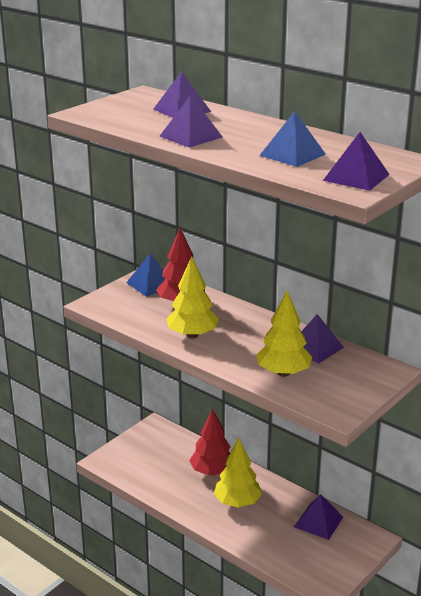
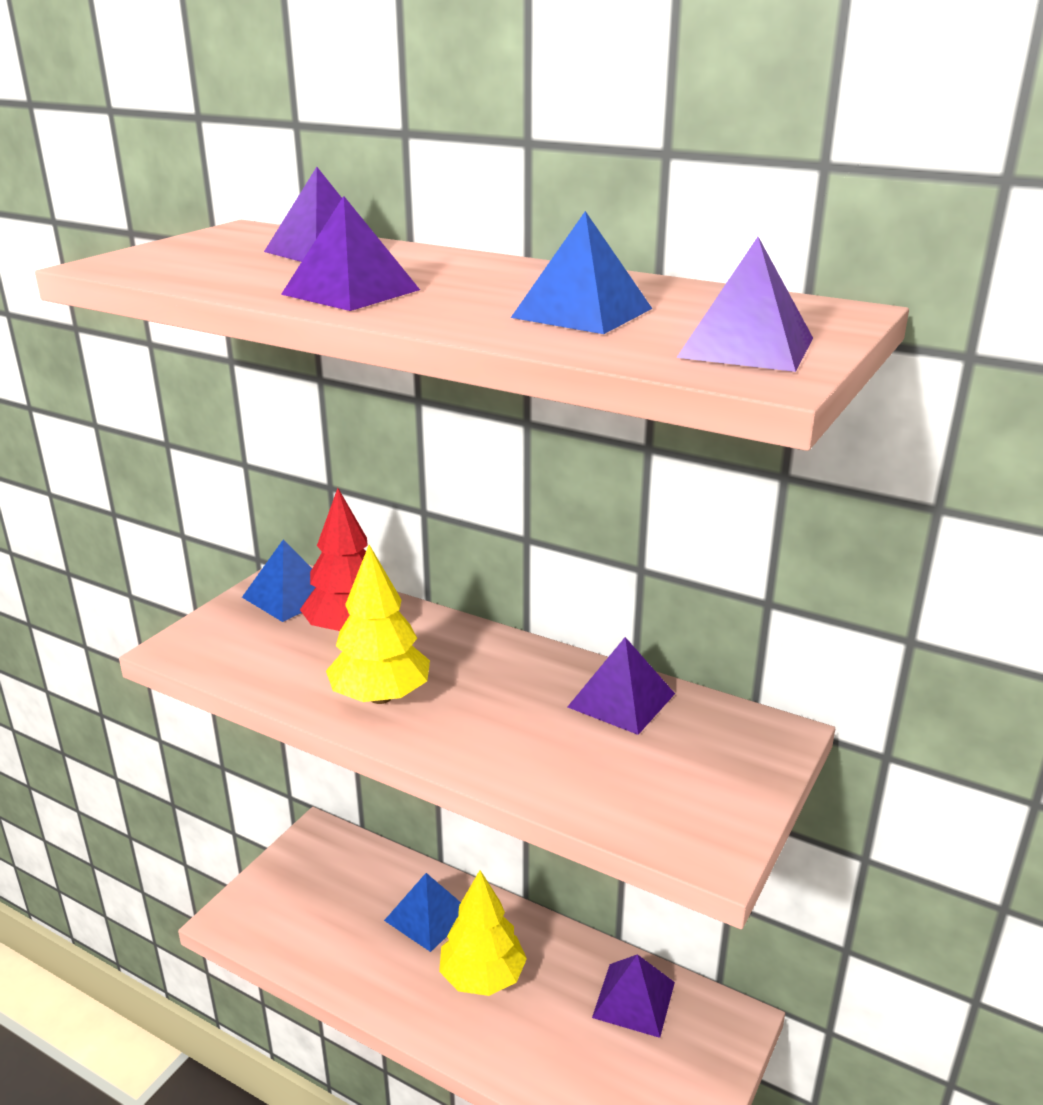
camera: 10 degrees left, 0 degrees up
(212, 471) = (428, 916): red tree -> blue pyramid
(283, 373) = (575, 765): yellow tree -> none

